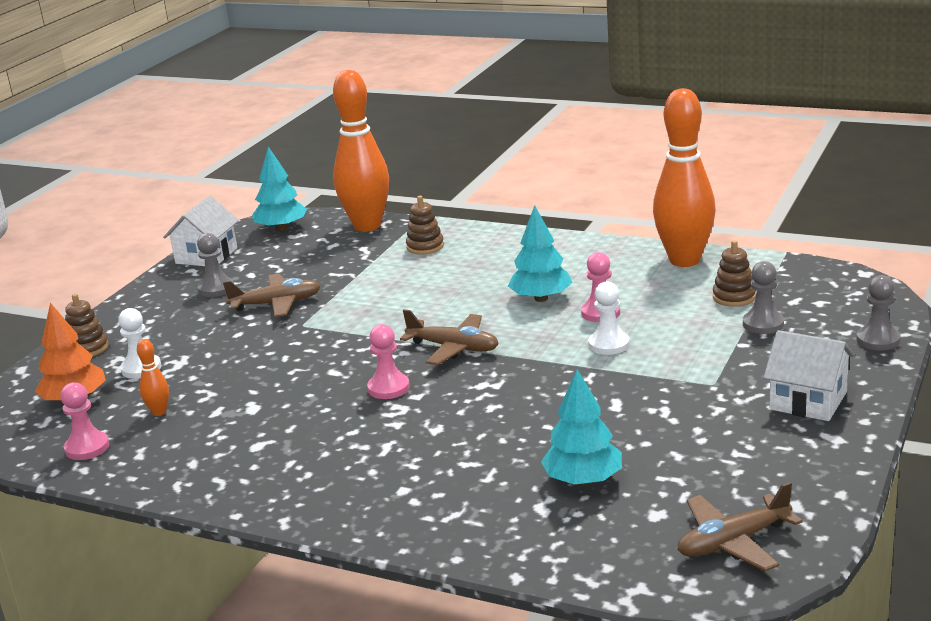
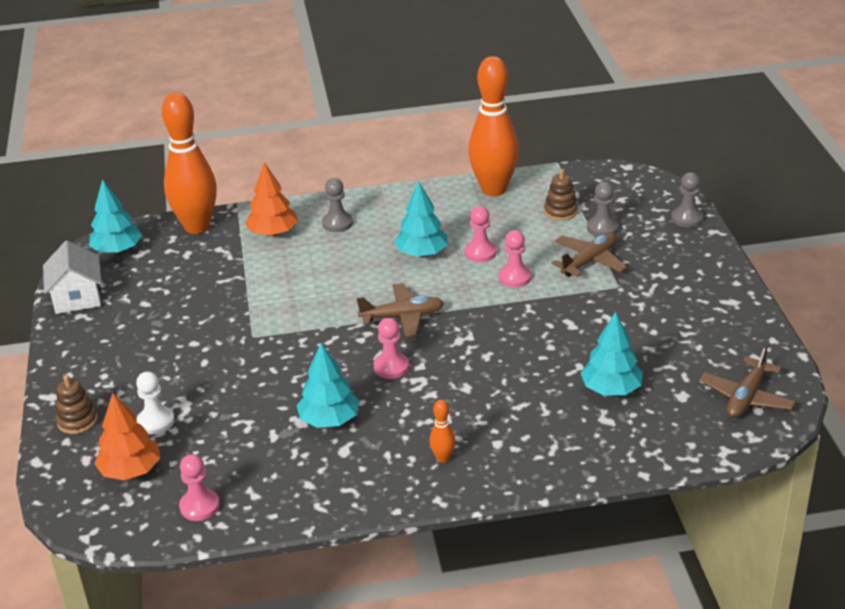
camera: 35 degrees left, 10 degrees up
(159, 412) = (224, 453): orange bowling pin -> orange bowling pin (443, 458)
(216, 289) = (129, 326): grey pawn -> grey pawn (337, 223)
(276, 304) = (205, 324): brown plane -> brown plane (589, 261)
(278, 415) = (329, 420): none -> turquoise tree
(425, 246) = (273, 233): brown stacking toy -> orange tree
(609, 344) = (515, 277): white pawn -> pink pawn
(808, 400) = (689, 279): white house -> none

